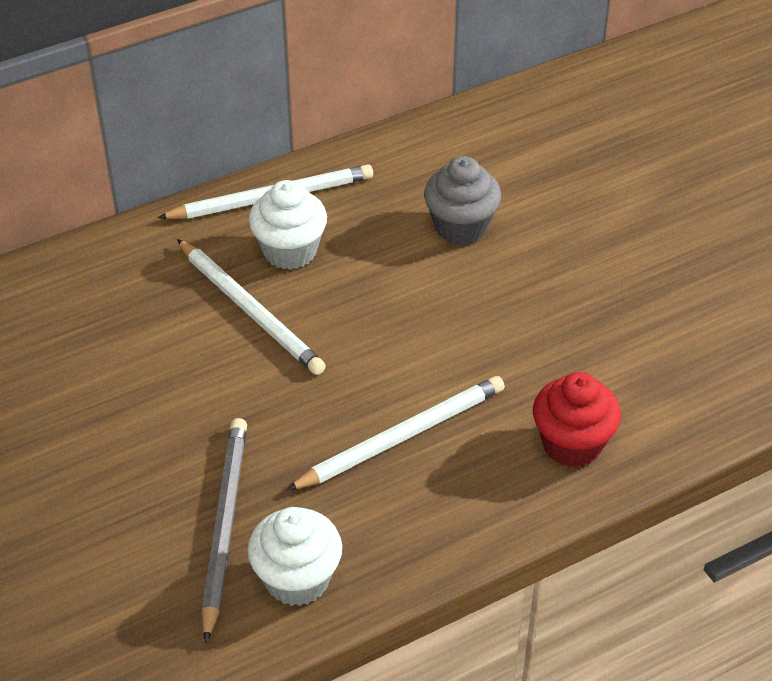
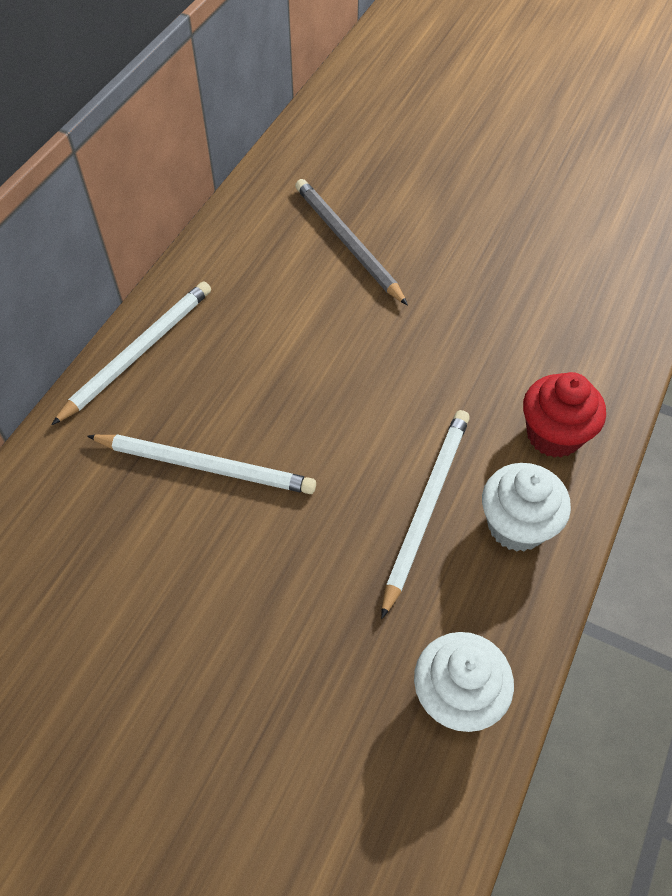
camera: 35 degrees left, 10 degrees up
(224, 525) = (353, 687): grey pencil -> grey pencil (347, 243)
(290, 251) = (194, 392): white cupcake -> white cupcake (516, 525)
(461, 227) = (315, 298): grey cupcake -> none

